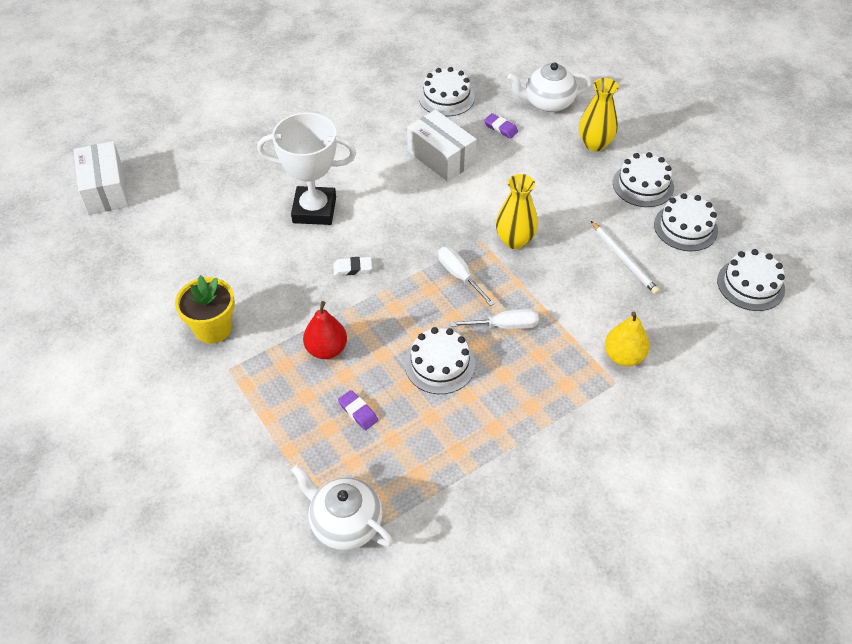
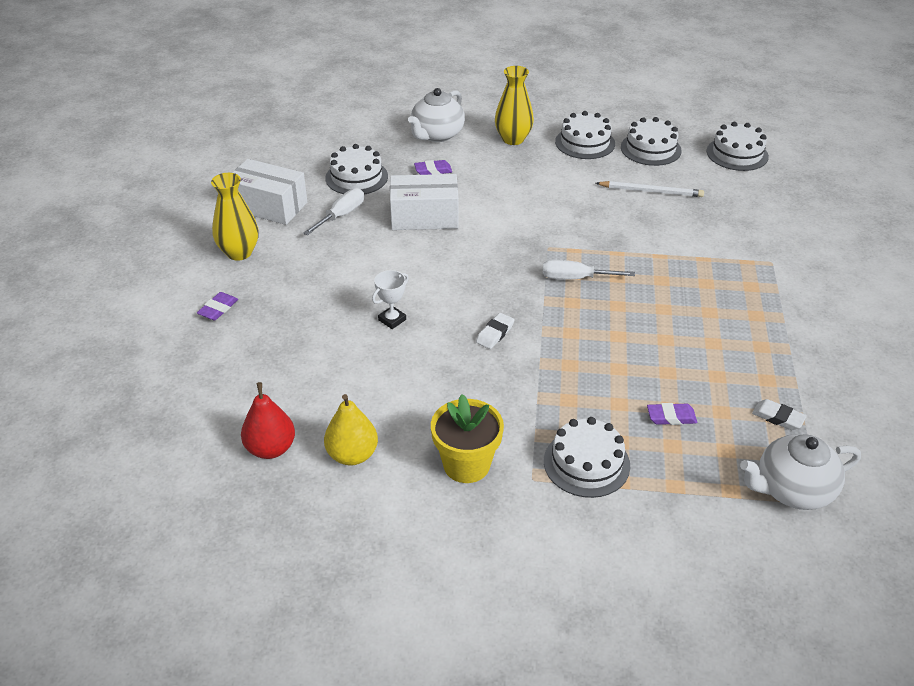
camera: 50 degrees left, 10 degrees down
(105, 190) = (162, 453): white box -> white box (269, 206)
(244, 128) = (218, 309): none -> purple eraser
(314, 210) = (392, 320): white trophy -> white trophy, size x0.43
(326, 349) = (576, 399): red pear -> red pear (271, 448)
(418, 477) = (778, 417): none -> white eraser
(440, 364) = (663, 340): white cake -> white cake (586, 463)
(505, 326) = (657, 284): white screwdriver -> white screwdriver (341, 215)
(515, 240) = (569, 230): yellow vase -> yellow vase (239, 252)
(623, 356) = (749, 244): yellow pear -> yellow pear (352, 455)

